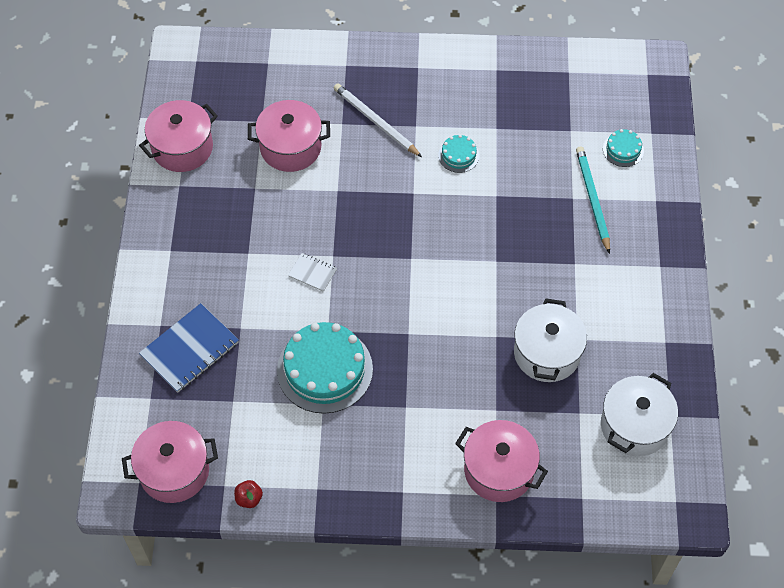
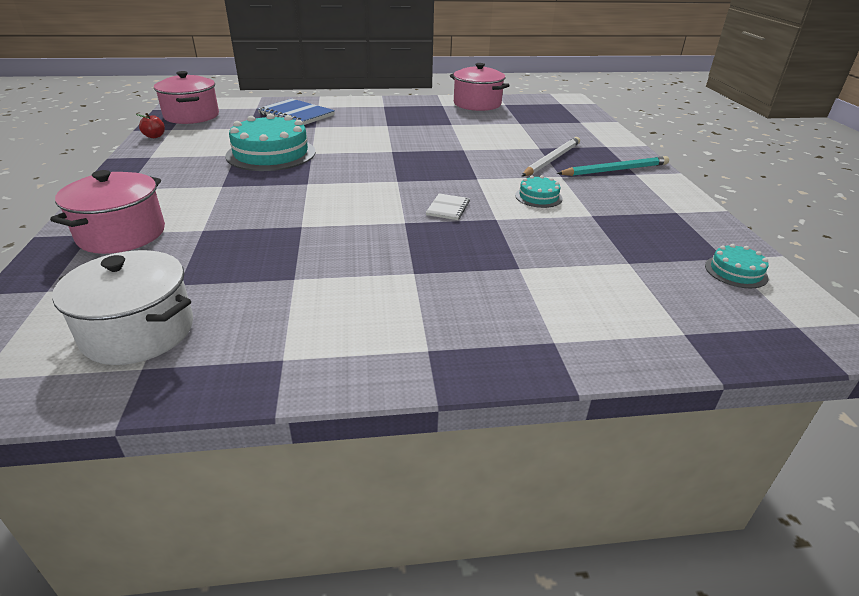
camera: 80 degrees right, 25 degrees down
(290, 147) = (499, 132): pink pot -> none
(312, 273) = (371, 145): white notebook -> white notebook (448, 208)
(547, 353) = (274, 258): white pot -> none
(592, 199) = (525, 283): turquoise pencil -> turquoise pencil (615, 170)
(623, 150) = (630, 307): turquoise cake -> turquoise cake (736, 272)

